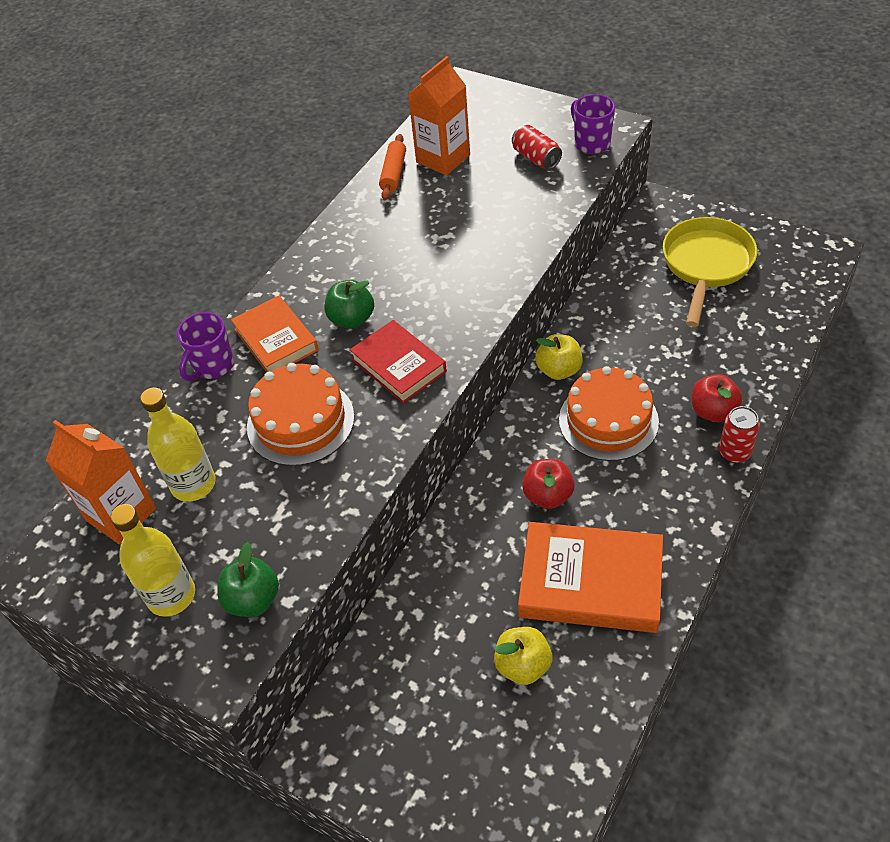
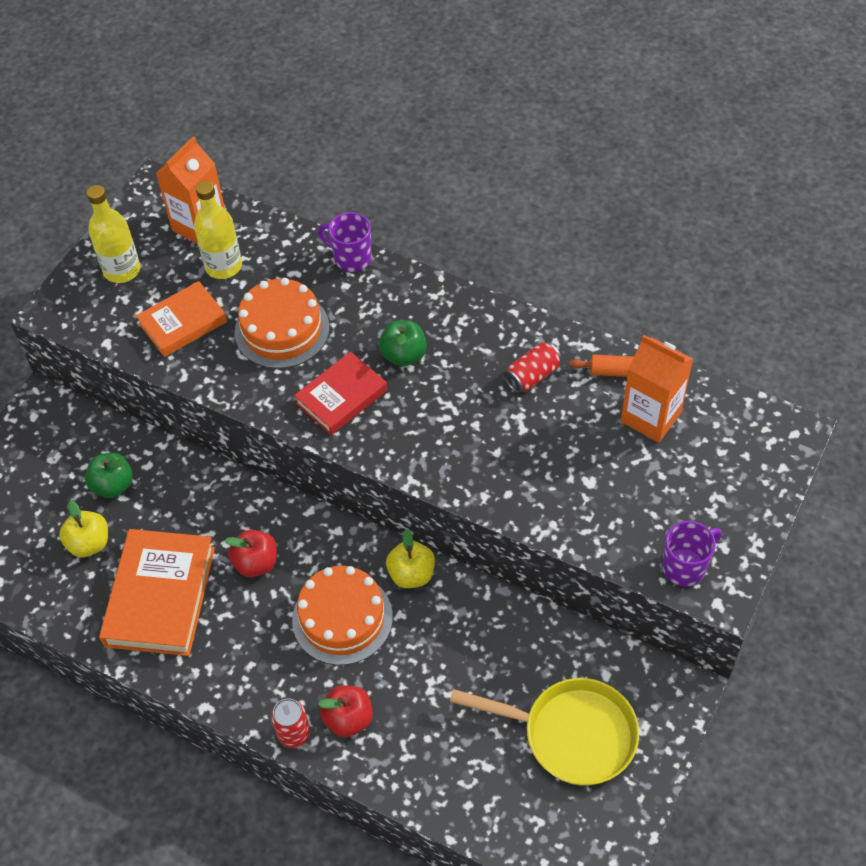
camera: 85 degrees right, 5 degrees up
(253, 600) = (110, 321): green apple -> green apple (113, 485)
(276, 340) = (380, 299): orange book -> orange book (183, 323)
(536, 158) = (655, 509): red can -> red can (532, 376)

